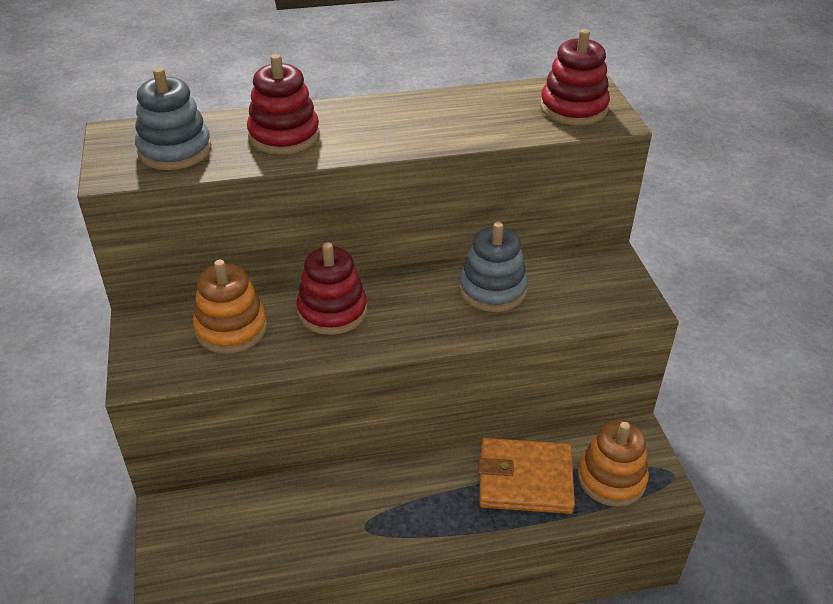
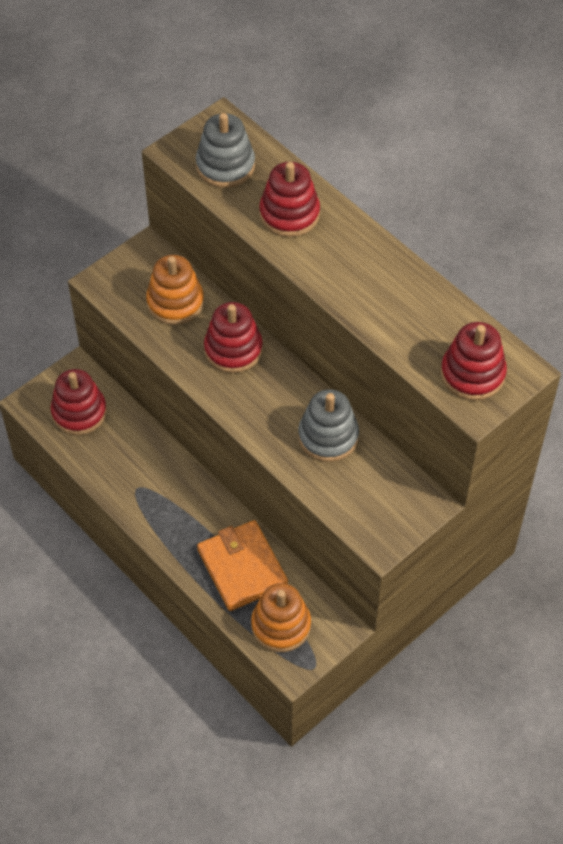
camera: 60 degrees right, 15 degrees up
(223, 537) = (79, 412): none -> red stacking toy

